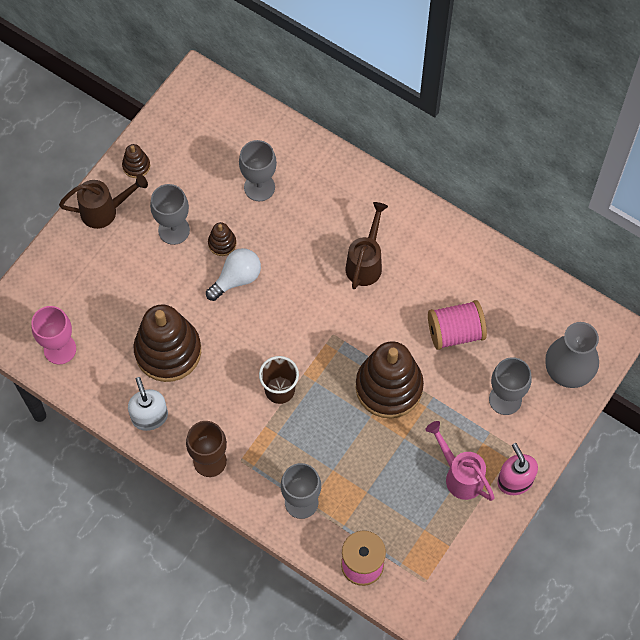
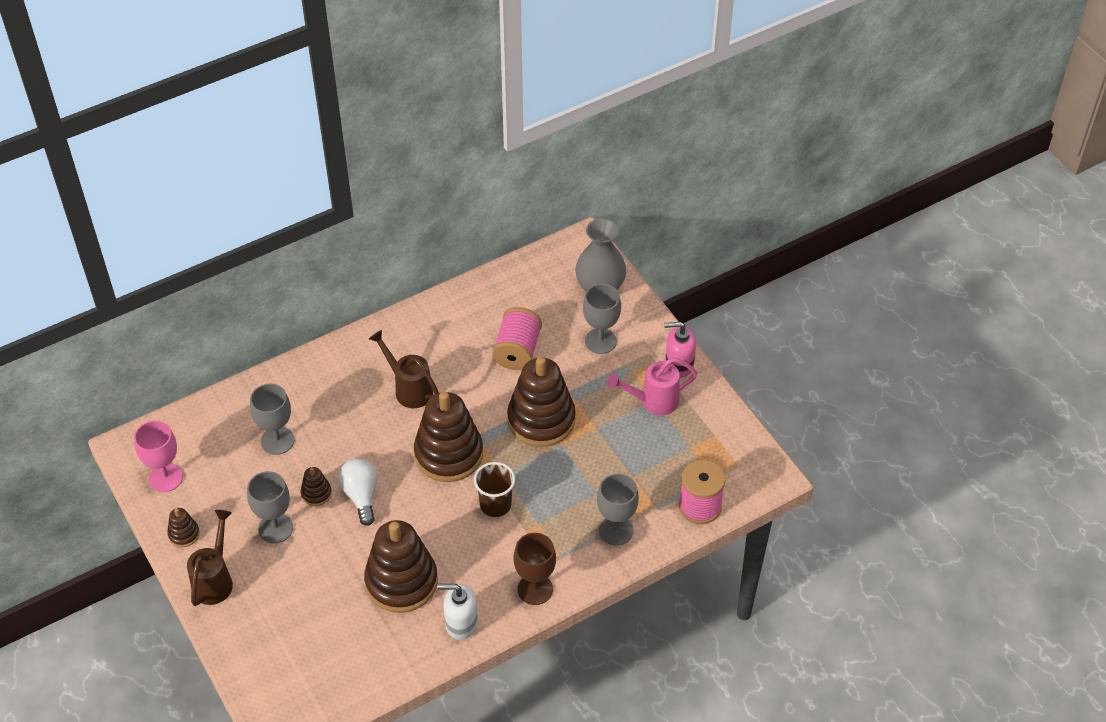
camera: 65 degrees left, 15 degrees down
(60, 349) = (341, 677): pink goblet -> pink goblet (166, 478)
(313, 327) = (448, 454): none -> brown stacking toy

